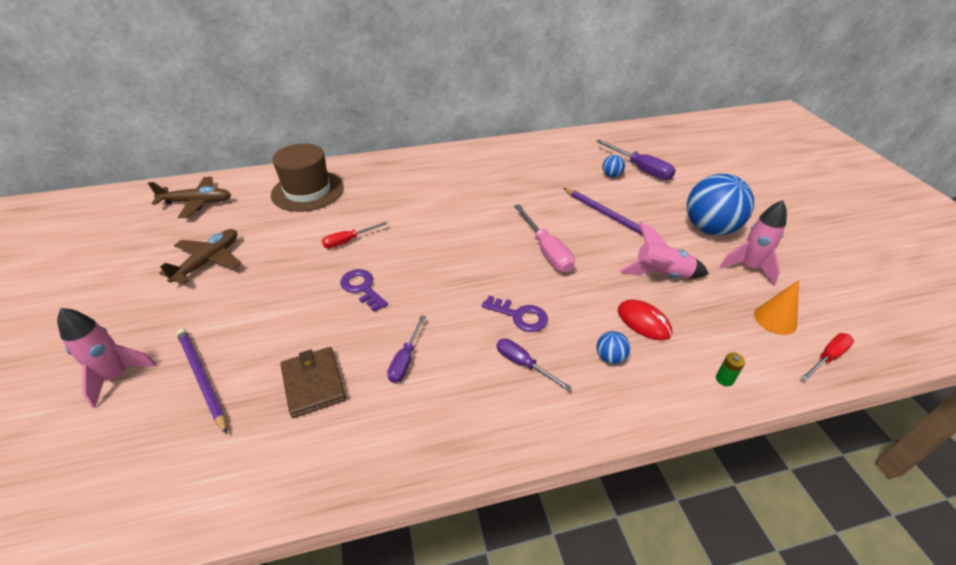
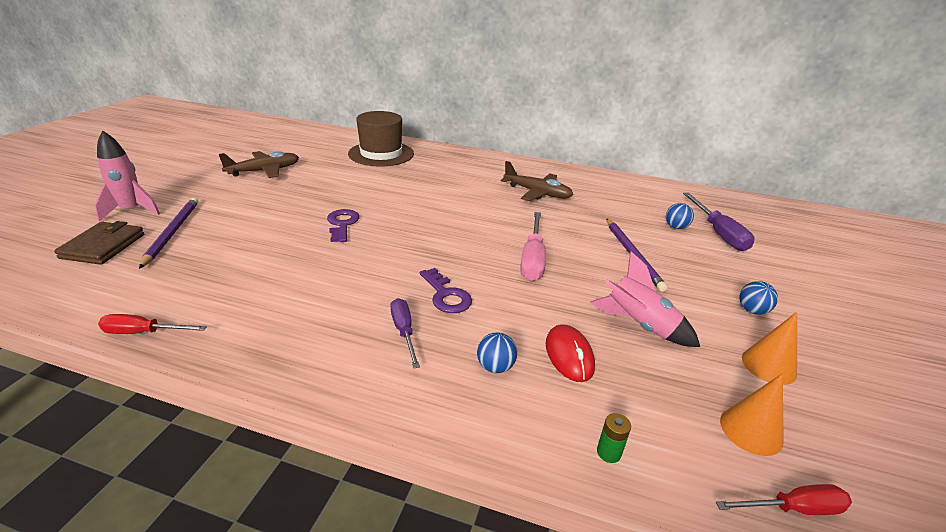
camera: 30 degrees right, 10 degrees down
(197, 202) = (300, 138): brown plane -> brown plane (537, 193)
(313, 384) = (231, 267): brown wallet -> brown wallet (103, 246)
(348, 241) = (370, 192): red screwdriver -> red screwdriver (143, 332)
(405, 360) = (313, 283): purple screwdriver -> none
(710, 229) = (752, 310): blue ball -> blue ball, size x0.42
(749, 267) = (768, 365): pink rocket -> orange cone

